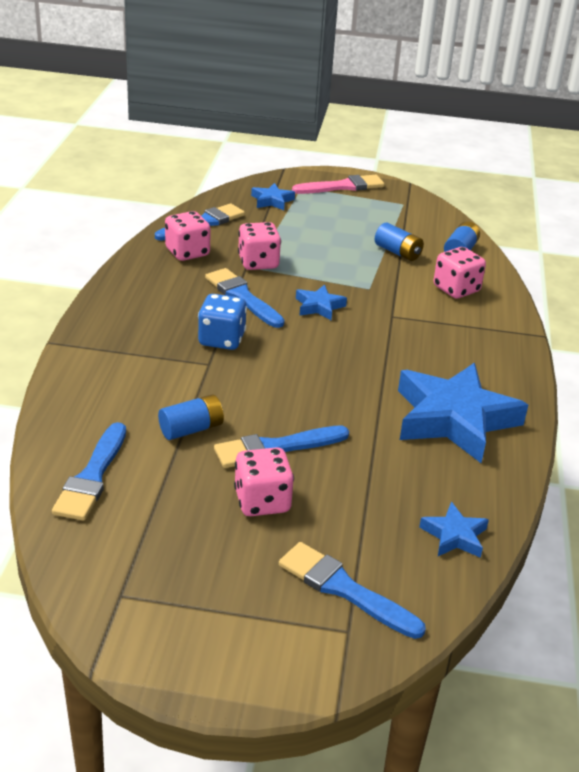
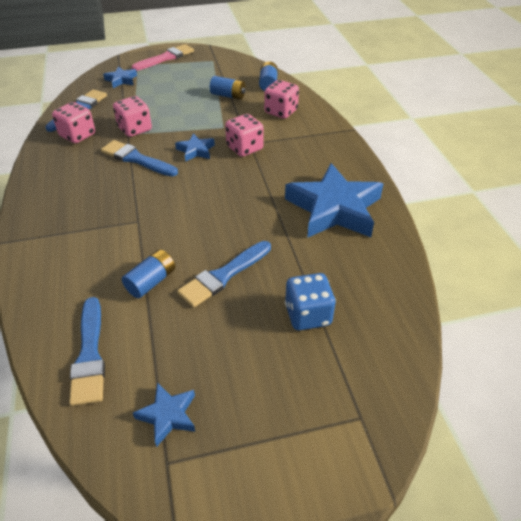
camera: 20 degrees left, 10 degrees up
(221, 339) = (138, 198): blue dice -> blue dice (308, 315)
(262, 501) = (237, 326): pink dice -> pink dice (244, 148)
(344, 589) = (337, 380): blue brush -> none
(454, 536) = (387, 302): blue star -> blue star (168, 415)

